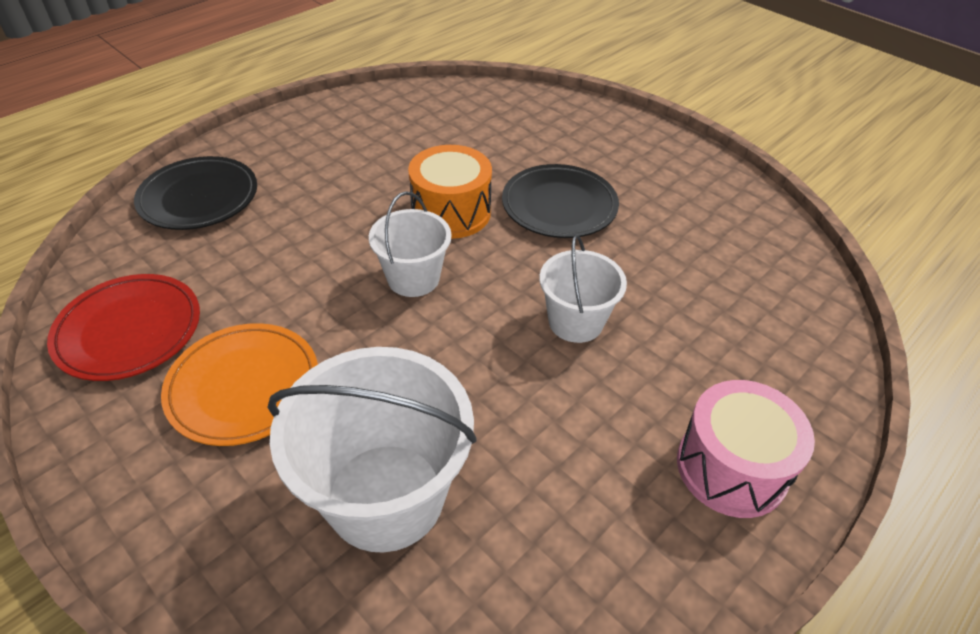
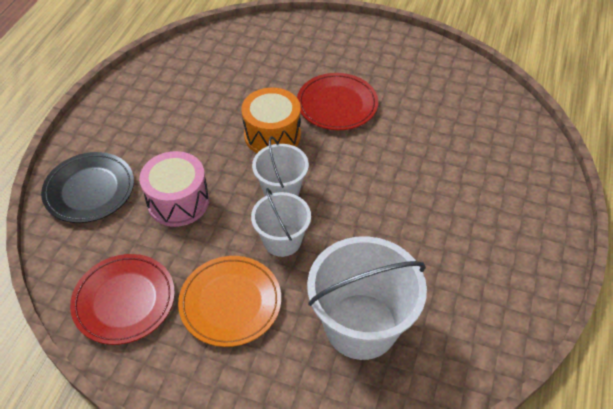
camera: 25 degrees left, 5 degrees up
(559, 206) = (337, 105): black plate -> red plate
(575, 322) = (396, 179): white bucket -> white bucket (282, 240)
(731, 467) = (524, 229): pink drum -> pink drum (178, 201)

